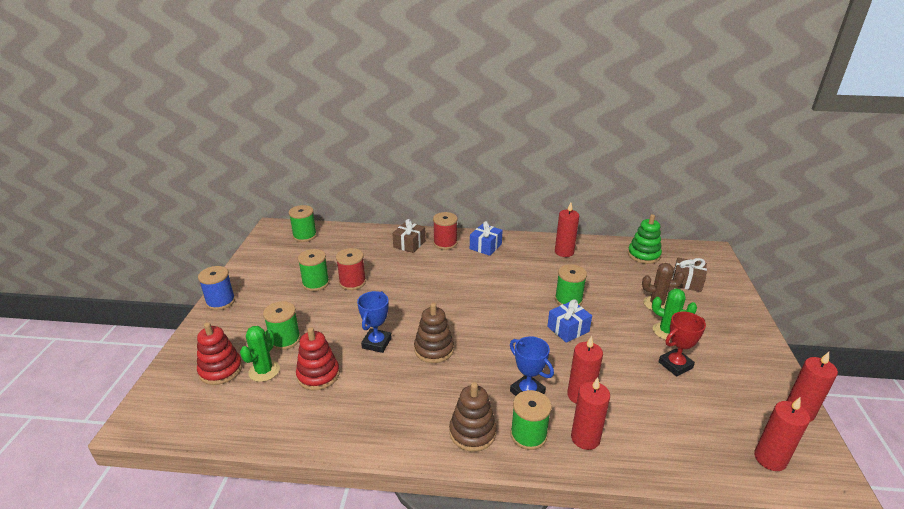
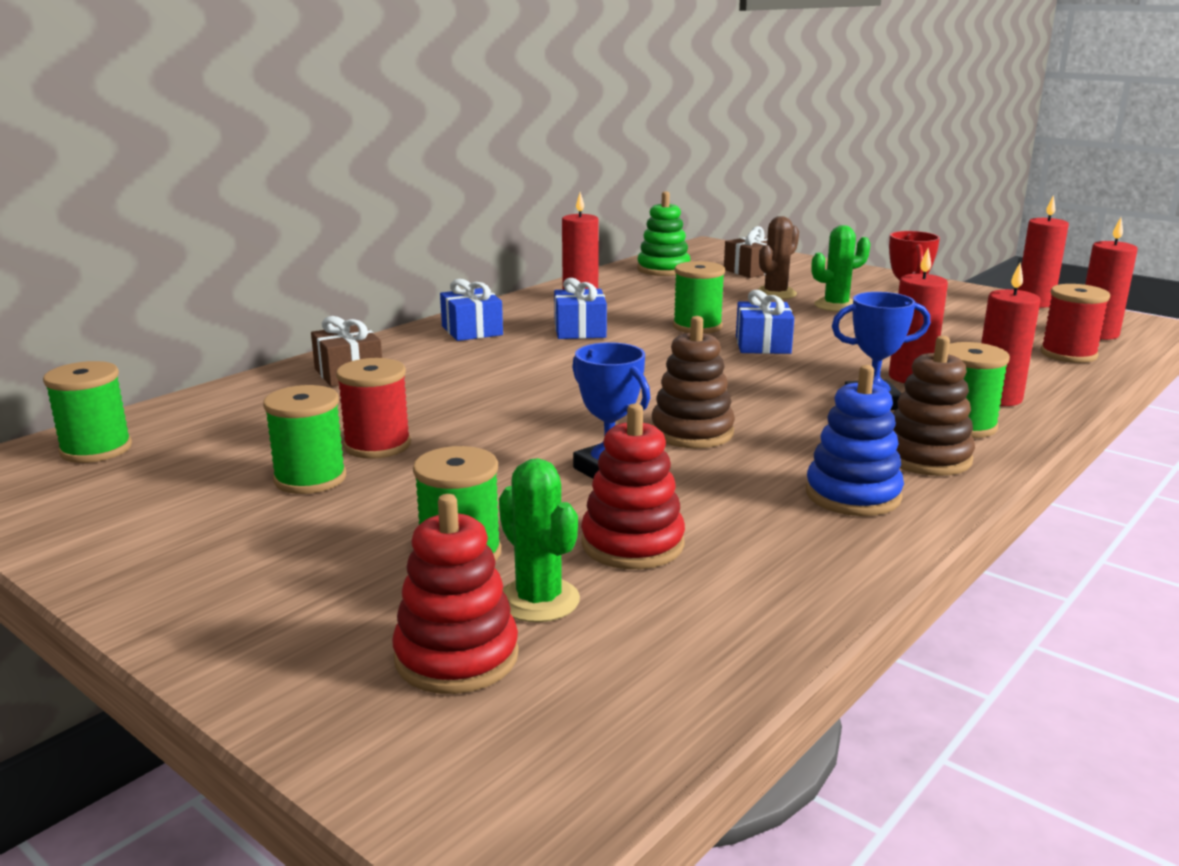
camera: 55 degrees left, 10 degrees down
(220, 301) = (159, 604): blue spool -> none
(408, 420) = (853, 495): none -> blue stacking toy
(445, 243) = (404, 350): red spool -> red spool (1068, 354)
(520, 271) = (579, 330): none -> blue gift

